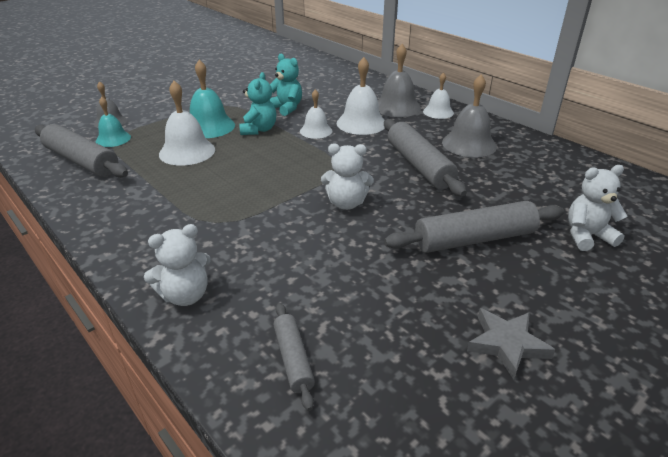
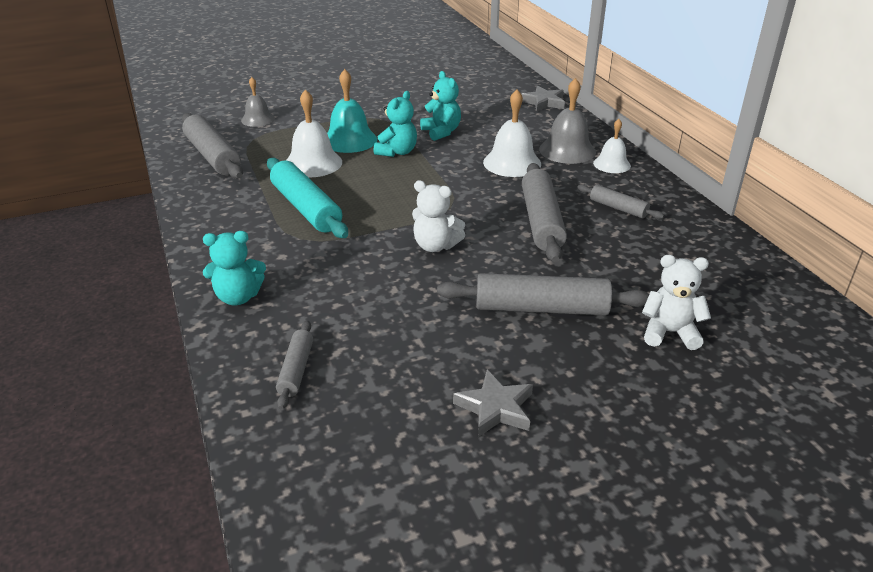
camera: 20 degrees right, 0 degrees up
(113, 139) = (251, 138): turquoise bell -> none
(185, 295) = (238, 297): white teddy bear -> turquoise teddy bear
(204, 192) = (306, 208): none -> turquoise rolling pin
(316, 131) = (456, 163): white bell -> none
(352, 74) = (543, 102): none -> grey star
(469, 144) = (618, 208): grey bell -> grey rolling pin

